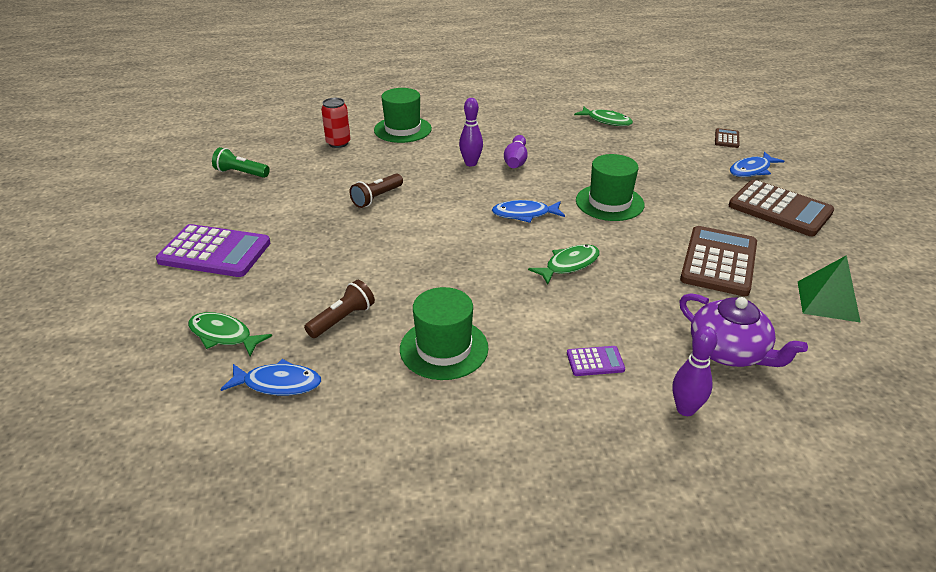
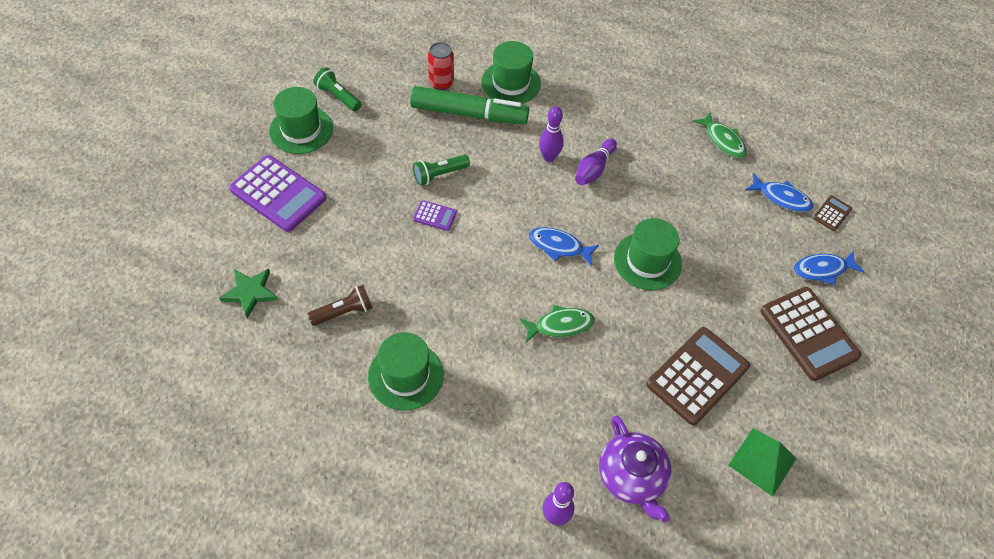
camera: 20 degrees right, 20 degrees up
(215, 203) = (301, 130): none -> green hat
(224, 335) = (250, 293): green fish -> green star
(278, 384) = (269, 359): blue fish -> blue fish (781, 198)
(377, 198) = (439, 174): brown flashlight -> green flashlight
(378, 155) = (469, 114): none -> green marker
(595, 361) = (515, 440): purple calculator -> purple calculator (435, 216)

